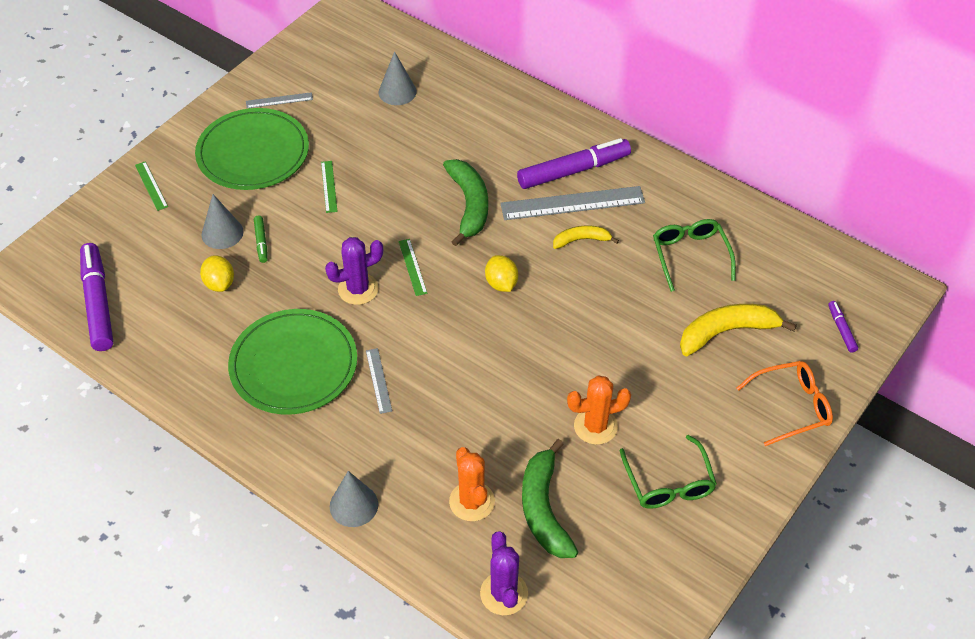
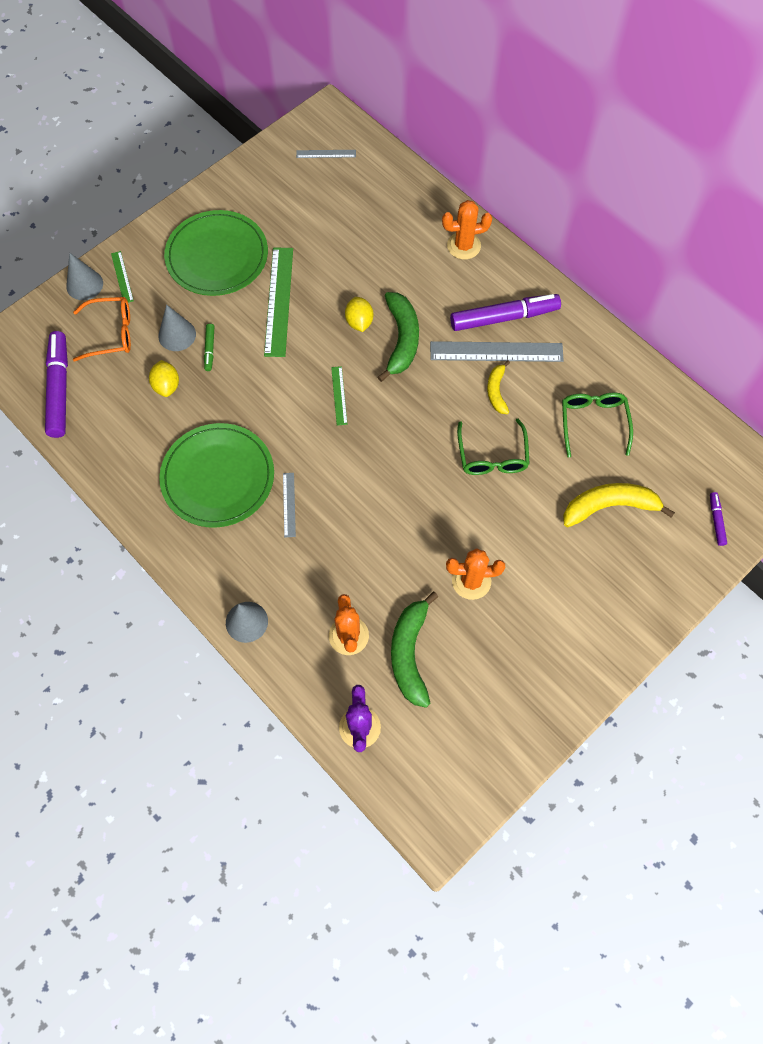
camera: 10 degrees right, 15 degrees up
(279, 100) = (249, 204): grey ruler -> grey ruler (326, 154)
(329, 186) = (279, 301): green ruler -> green ruler, size x2.02
(358, 289) = (287, 410): purple cactus -> none
(397, 92) = (358, 210): grey cone -> grey cone (84, 285)
(501, 283) = (415, 425): yellow lemon -> yellow lemon (359, 322)
(516, 110) = (463, 246): none -> orange cactus
(581, 240) = (496, 391): yellow banana -> yellow banana turned 90 degrees counterclockwise
(668, 483) = (524, 647): green glasses -> green glasses (492, 456)
(791, 407) = (652, 591): orange glasses -> orange glasses (111, 333)

